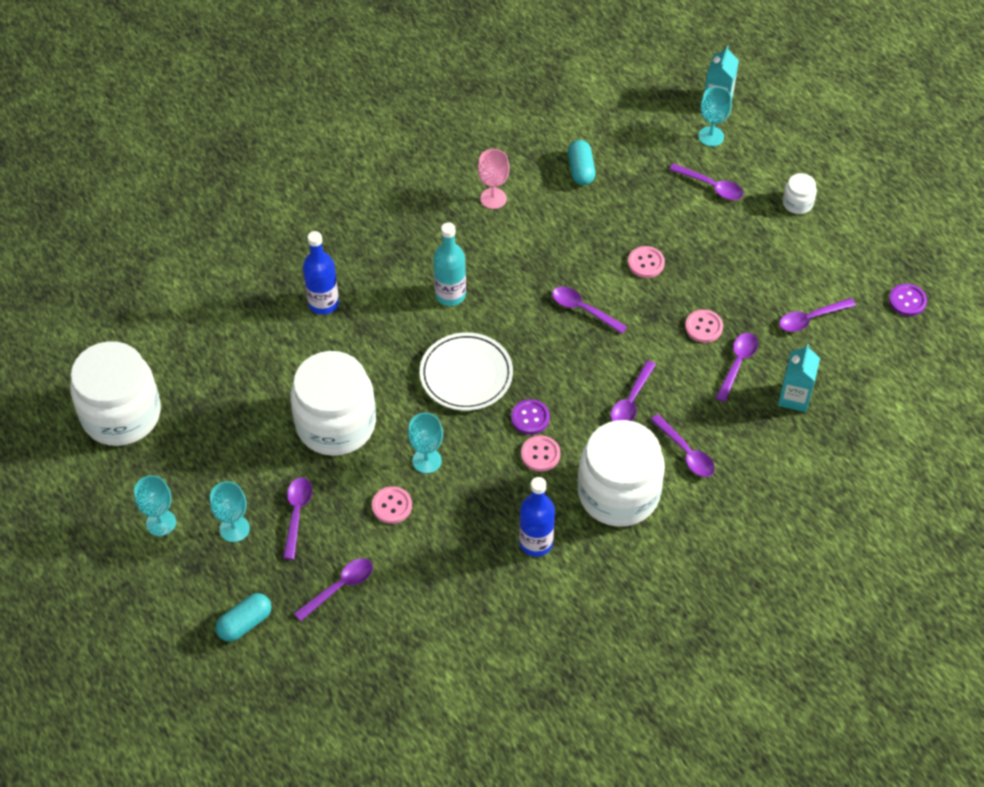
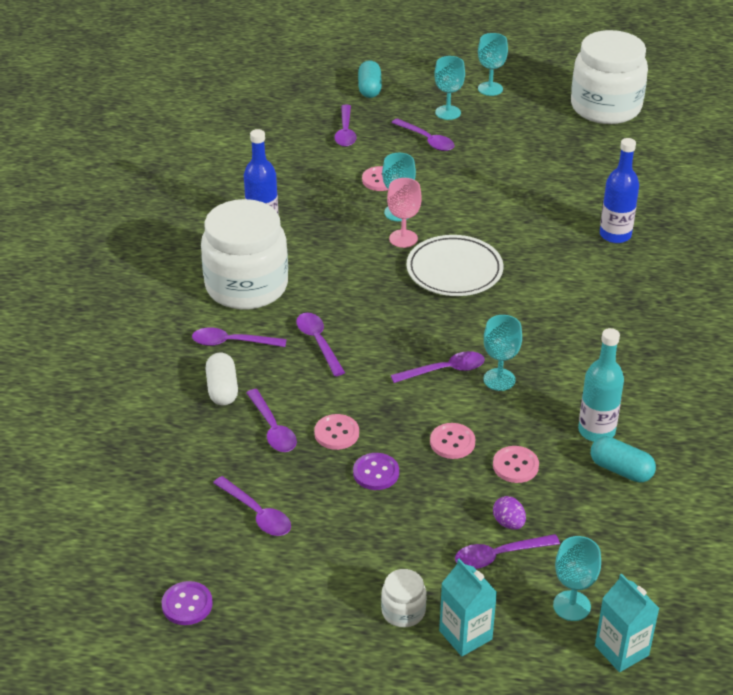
camera: 130 degrees right, 15 degrees down
(336, 424) = (484, 188): white jar -> none
(450, 295) = (549, 304): turquoise bottle -> turquoise bottle (596, 431)
(493, 198) = (641, 389): pink goblet -> pink goblet (403, 238)
(530, 418) = (372, 280): purple button -> purple button (376, 473)
(540, 454) = (332, 267): pink button -> pink button (515, 466)
(561, 275) = (499, 379): none -> turquoise goblet
(682, 196) = (508, 523): none -> purple egg
(735, 420) = (222, 389): none -> white capsule
(794, 397) = (195, 441): turquoise carton -> turquoise carton (465, 635)
(811, 319) = (257, 513): purple spoon -> purple spoon turned 120 degrees clockwise

